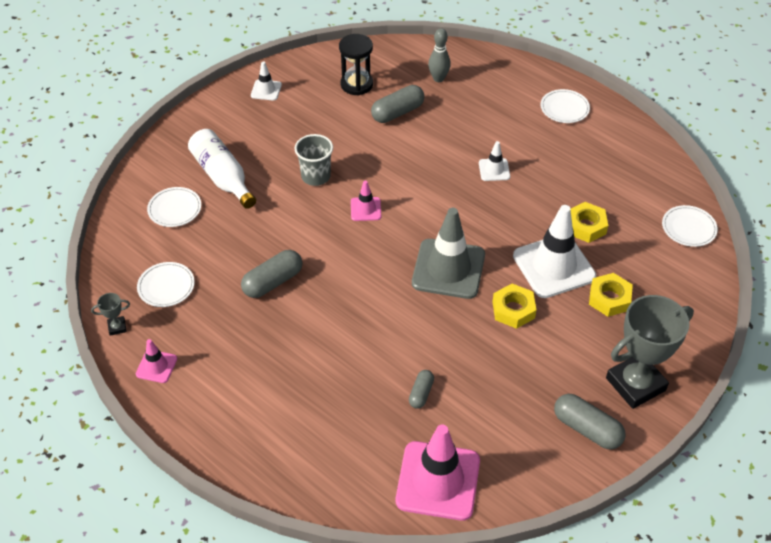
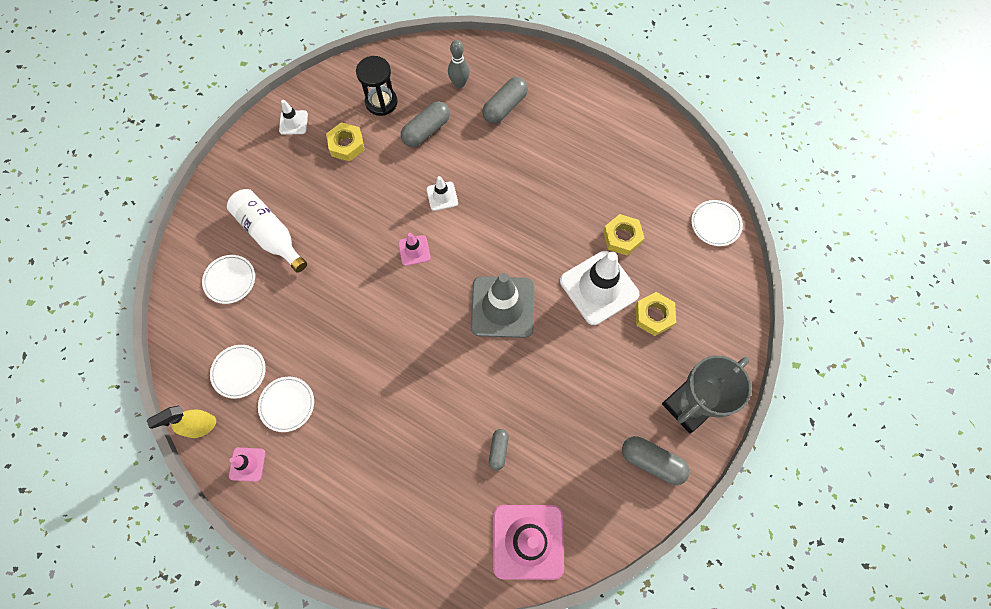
camera: 10 degrees left, 20 degrees up
(117, 327) = (201, 426): grey trophy -> yellow spray bottle
(273, 282) = (340, 349): grey capsule -> grey capsule (505, 107)
(316, 176) = (360, 219): grey cup -> none
(494, 170) = (528, 185): white traffic cone -> white traffic cone (442, 196)
(513, 310) = (569, 343): yellow nut -> yellow nut (346, 145)
(564, 108) = (584, 102): white plate -> white plate (287, 404)

